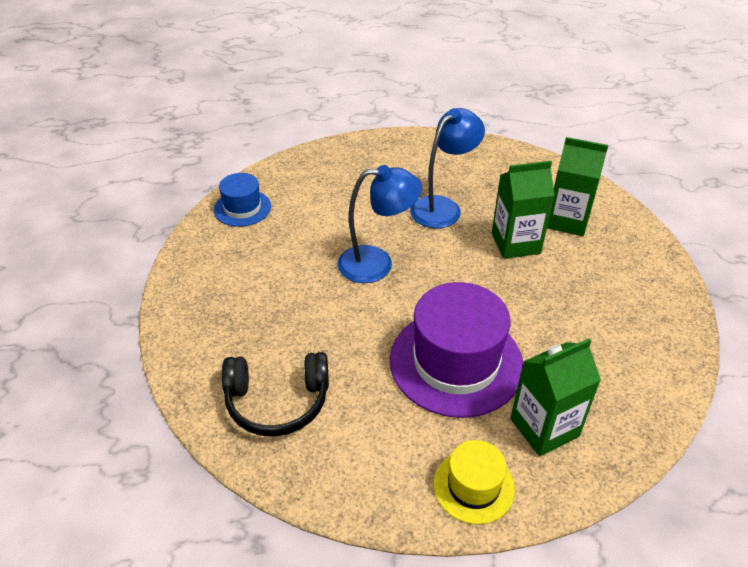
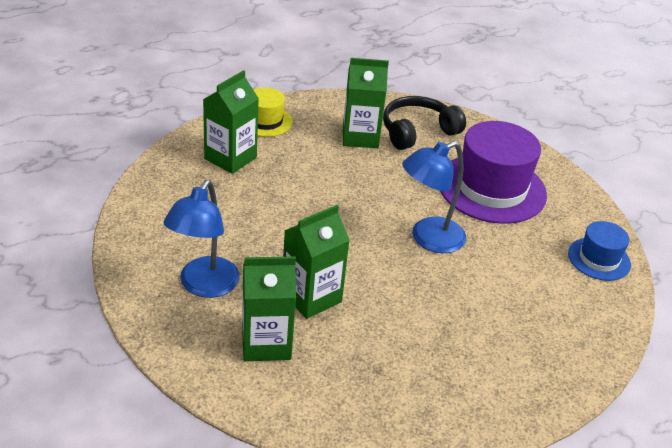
camera: 150 degrees right, 5 degrees down
(358, 415) = (360, 137): none -> green carton
(443, 207) = (410, 319): blue lamp -> blue lamp (204, 286)
(456, 362) = (312, 181): purple hat -> purple hat (491, 188)

